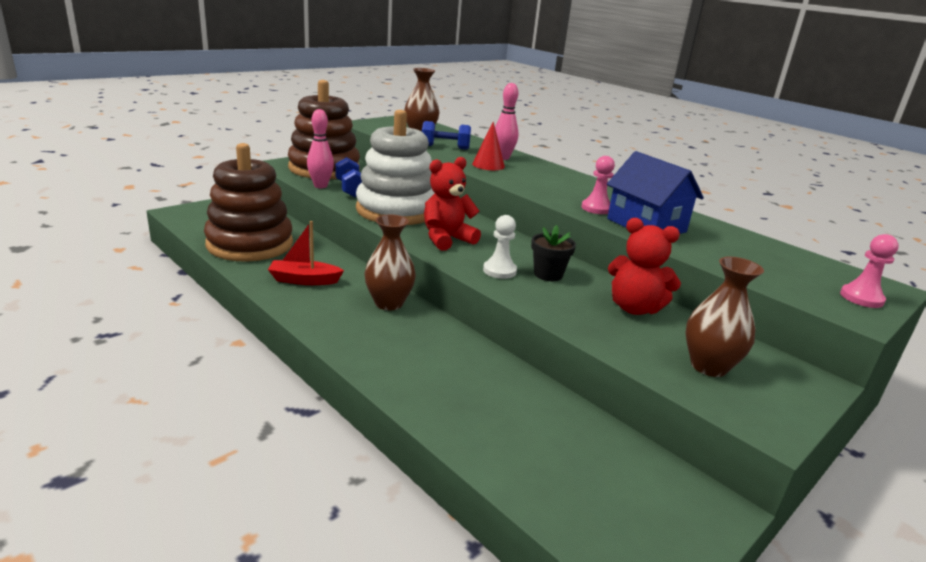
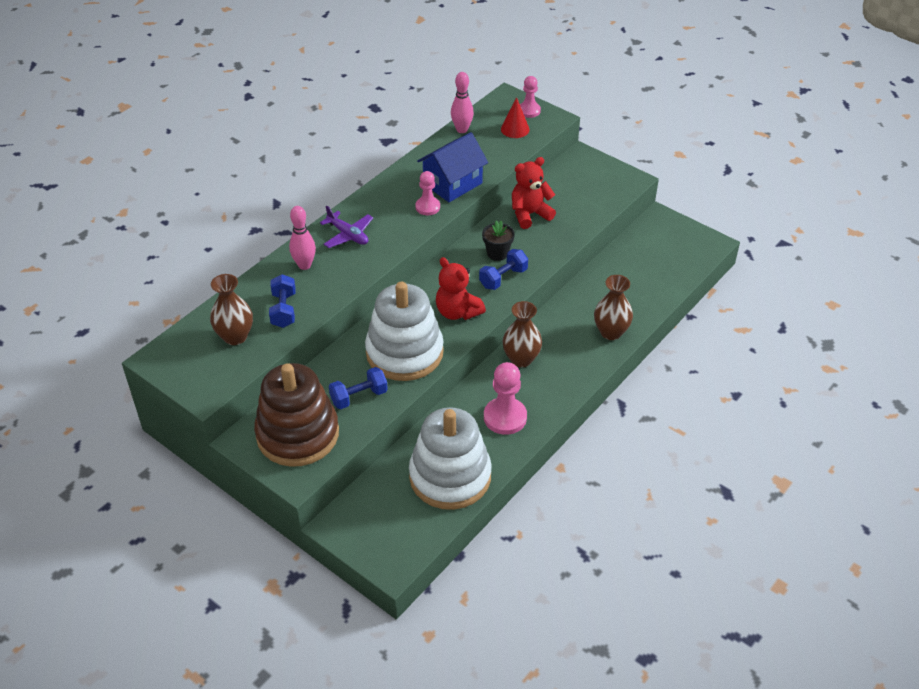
camera: 95 degrees left, 20 degrees up
(250, 244) = (450, 476): brown stacking toy -> white stacking toy
(304, 280) = (505, 417): red boat -> pink pawn
(320, 186) = (359, 421): pink bowling pin -> pink bowling pin (462, 130)
(488, 165) = (336, 274): red cone -> red cone (515, 129)
(499, 271) = (503, 278): white pawn -> blue dumbbell
(546, 174) = (348, 235): none -> purple plane
(634, 308) = (529, 214): red teddy bear -> red teddy bear turned 135 degrees counterclockwise
(708, 366) = (586, 191): brown vase -> brown vase (611, 332)

